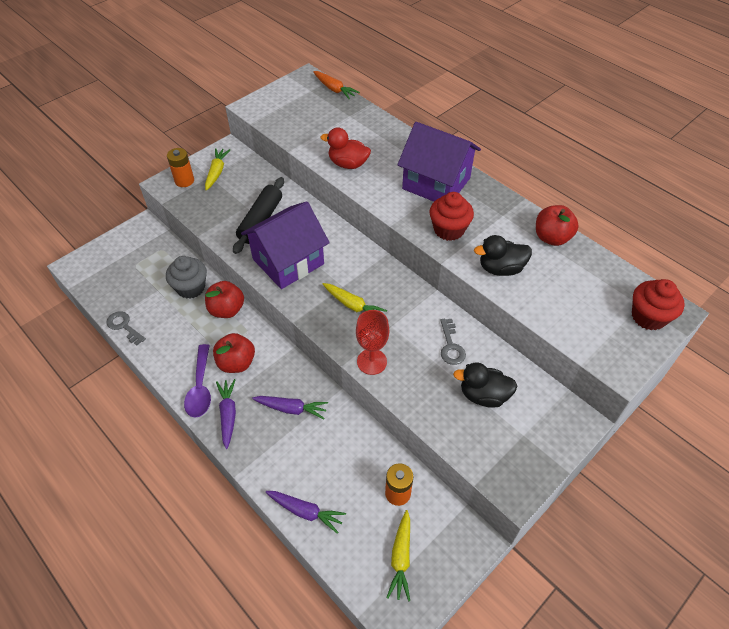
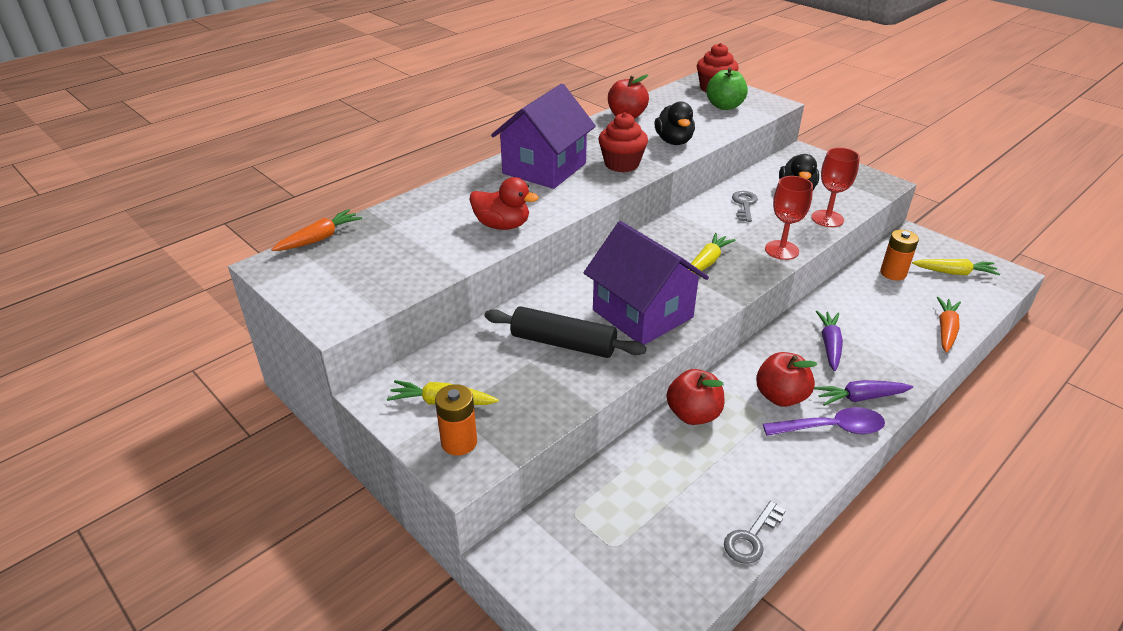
camera: 90 degrees left, 15 degrees down
(191, 288) = (657, 461): grey cupcake -> none
(305, 511) = (946, 330): purple carrot -> orange carrot
(348, 164) = (502, 225): red duck -> red duck turned 90 degrees counterclockwise
(429, 411) = (827, 219): none -> red goblet
(451, 346) = (744, 204): grey key -> grey key turned 75 degrees counterclockwise
(598, 319) = (724, 106): none -> green apple

